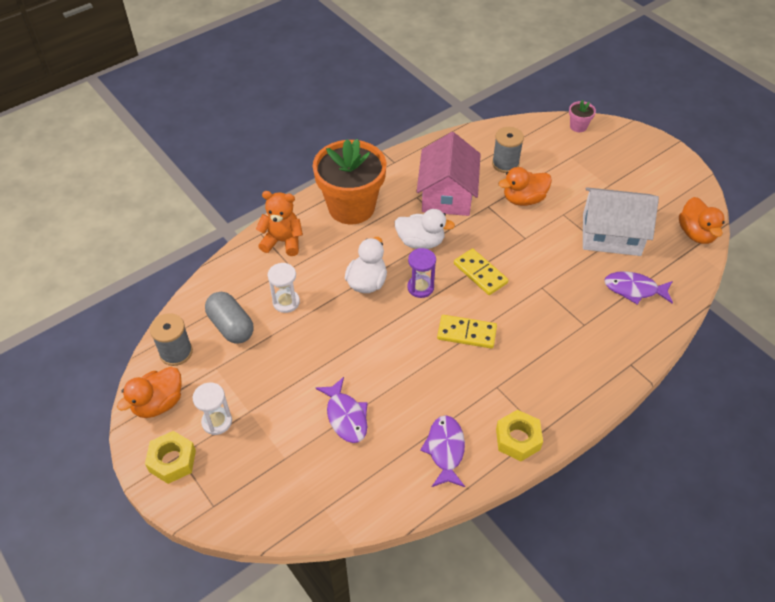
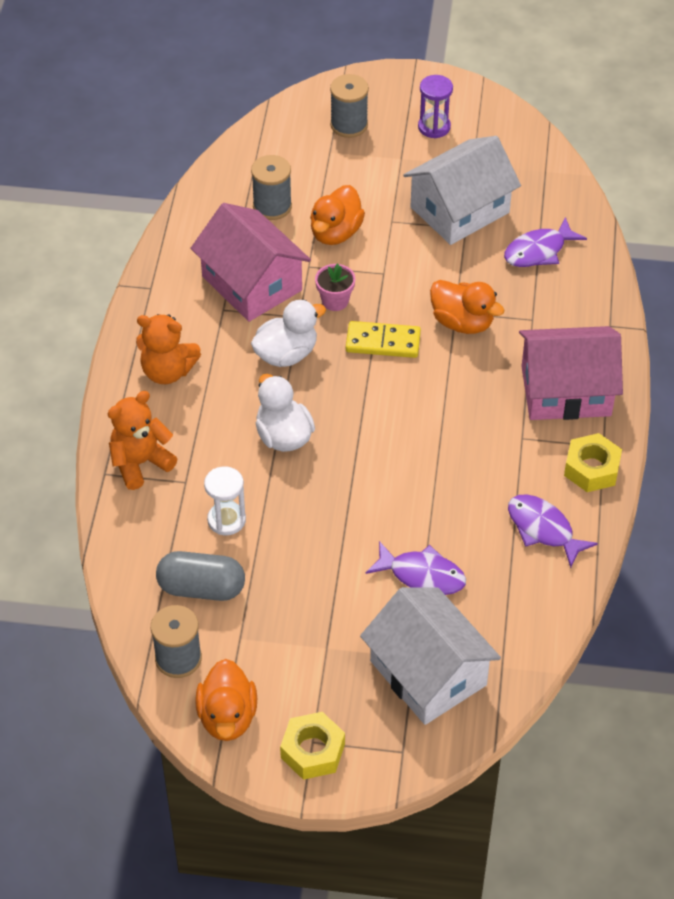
camera: 45 degrees left, 0 degrees up
(217, 421) = (308, 682): white hourglass -> none
(281, 474) = (428, 673): none -> white house
(351, 207) = (167, 371): orange flower pot -> orange teddy bear
(420, 287) = (342, 400): purple hourglass -> purple hourglass (434, 127)
(466, 333) = (438, 410): yellow domino -> none
(556, 381) = (566, 391): none -> pink house
(578, 126) = (299, 111): pink flower pot -> pink flower pot (335, 301)
(598, 150) = (349, 125): none -> grey spool
(696, 233) = (533, 153): orange duck -> orange duck (462, 322)

